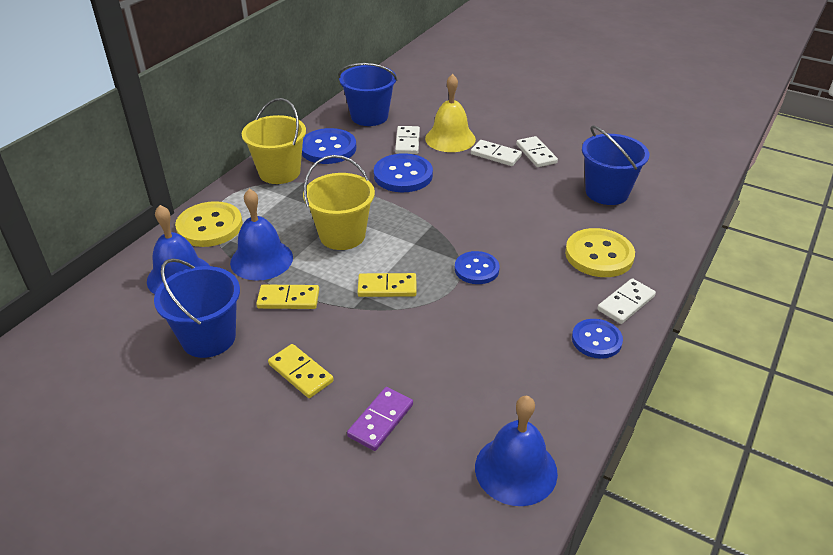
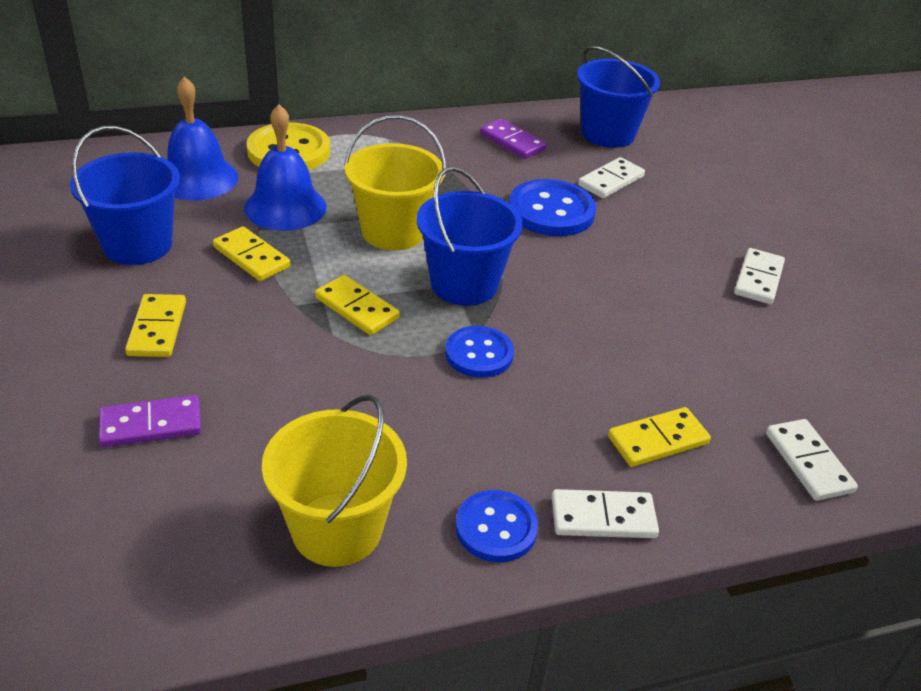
camera: 40 degrees right, 0 degrees up
(279, 172) = (427, 138): yellow bucket -> yellow bucket (337, 529)
(328, 148) = (512, 142): blue button -> purple domino
(450, 138) = (669, 204): yellow bell -> none
(495, 155) = (700, 251): white domino -> white domino (808, 462)
(516, 469) = (189, 580): blue bell -> none
(599, 255) = (657, 440): yellow button -> yellow domino
(607, 192) = (790, 378): blue bucket -> blue bucket (464, 284)

